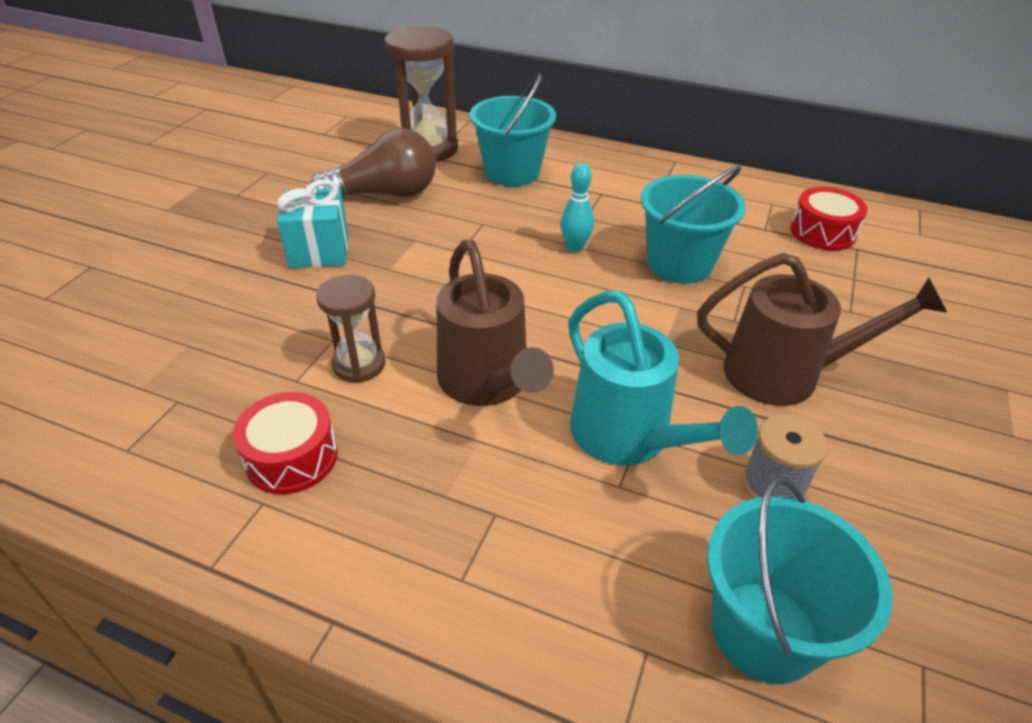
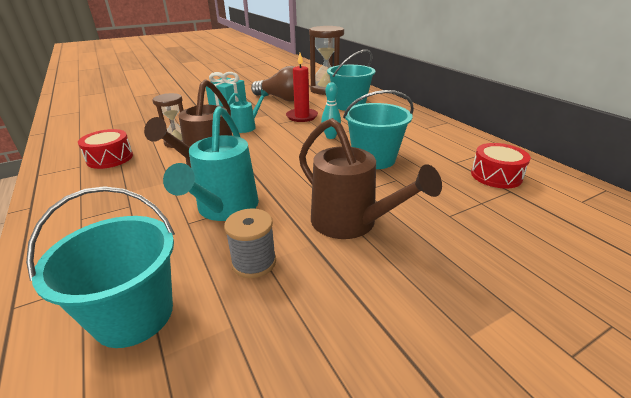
camera: 40 degrees right, 10 degrees down
(422, 279) = (247, 126): none -> turquoise watering can
(476, 223) = (302, 116): none -> red candle

